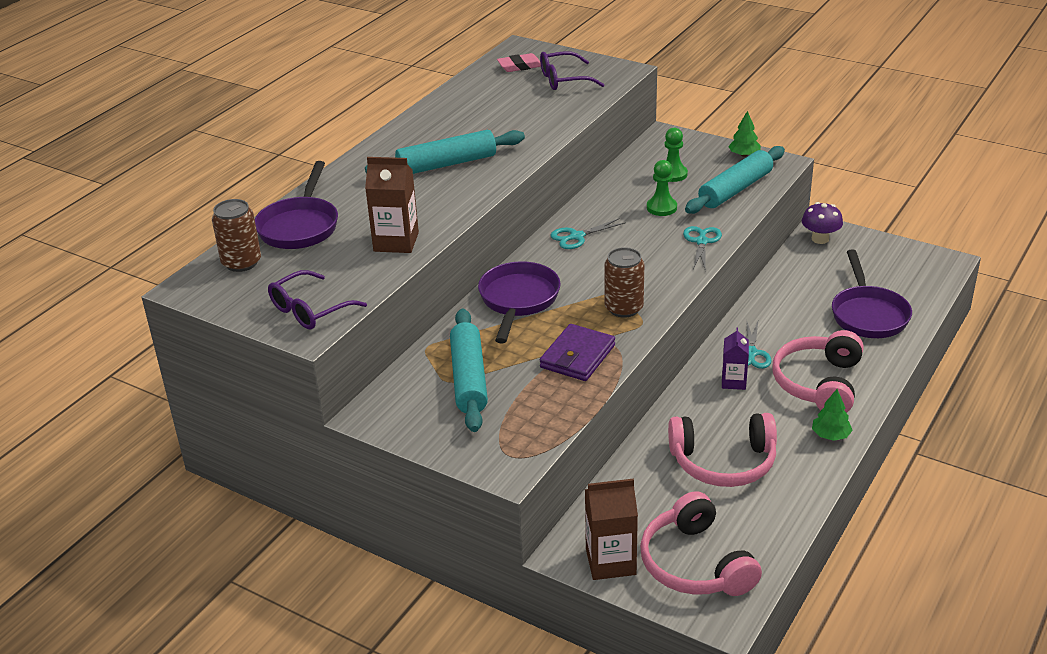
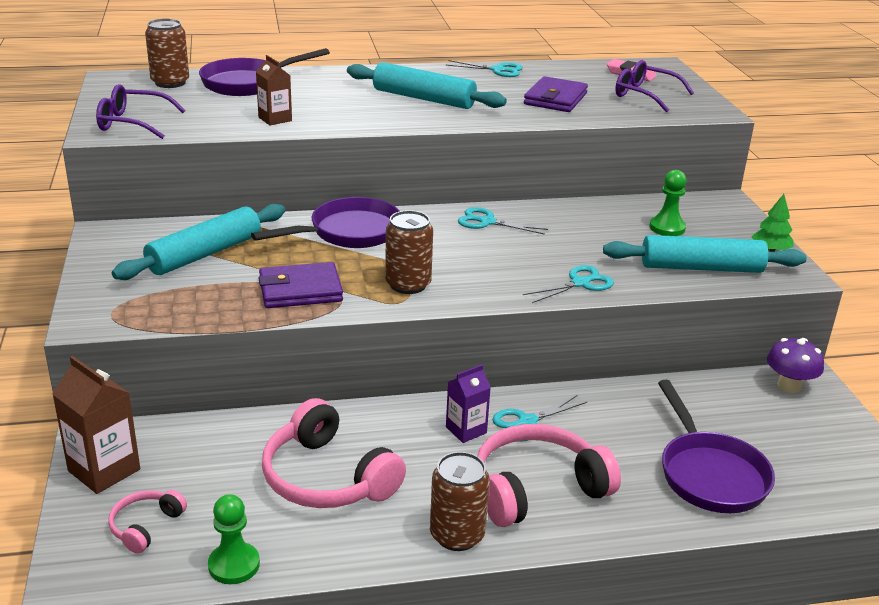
camera: 45 degrees right, 5 degrees down
(396, 242) = (275, 119): brown carton -> brown carton, size x0.63
(435, 111) = (497, 70): none -> turquoise scissors
(522, 114) = (555, 99): none -> purple wallet
(661, 208) = (602, 243): green pawn -> green pawn (234, 565)
(695, 564) = (145, 526): pink headphones -> pink headphones, size x0.50
(830, 435) = (457, 535): green tree -> brown can
(868, 314) = (709, 474): purple pan -> purple pan turned 60 degrees counterclockwise

